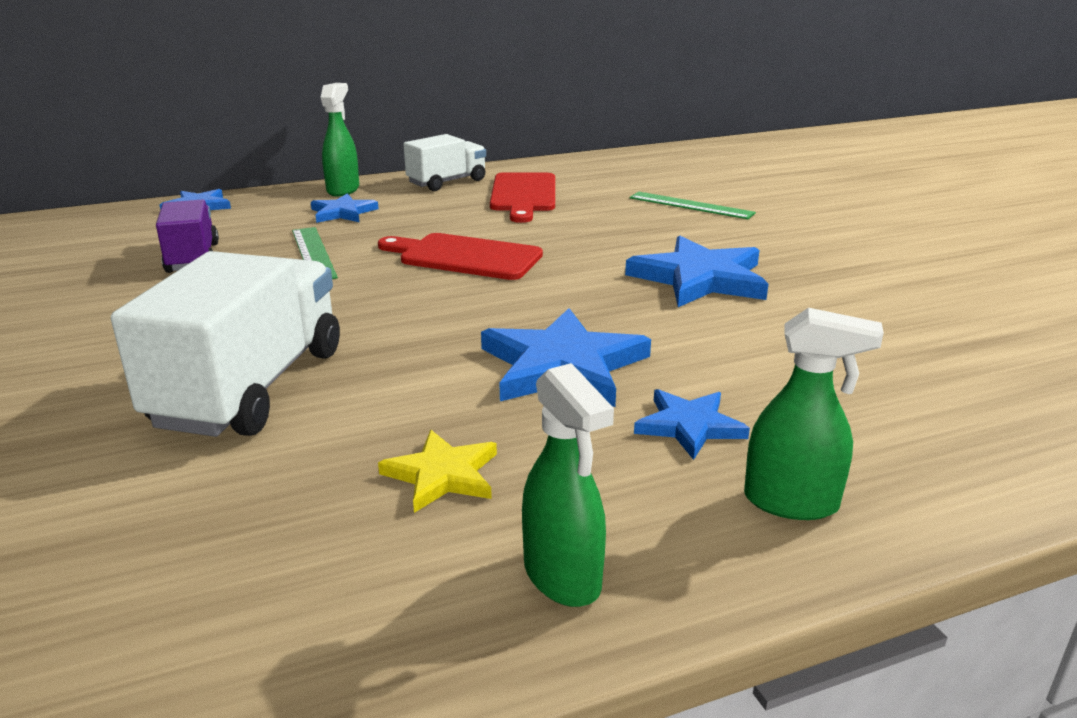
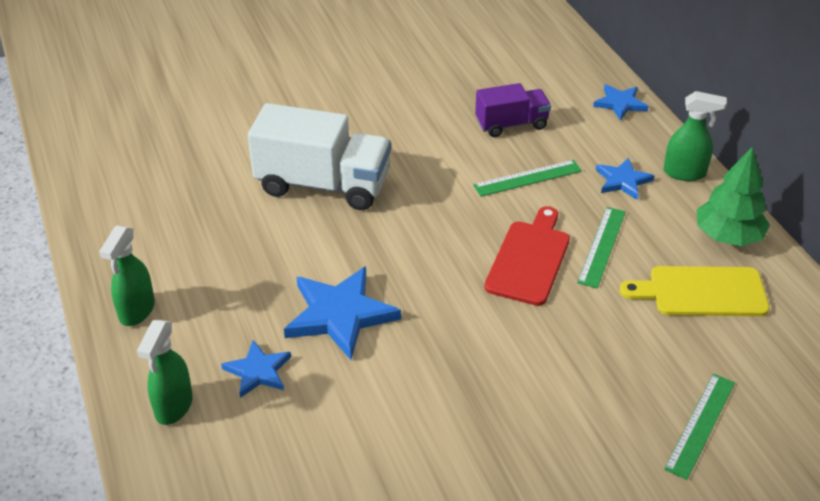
camera: 90 degrees right, 15 degrees up
(442, 475) = (225, 266): yellow star -> none
(447, 182) = (728, 236): white truck -> green tree
(450, 225) = (602, 246): none -> green ruler
(523, 195) = (701, 292): red cutting board -> yellow cutting board
(563, 577) = (137, 311): green spray bottle -> green spray bottle turned 45 degrees counterclockwise
(700, 278) = (494, 406): blue star -> none

